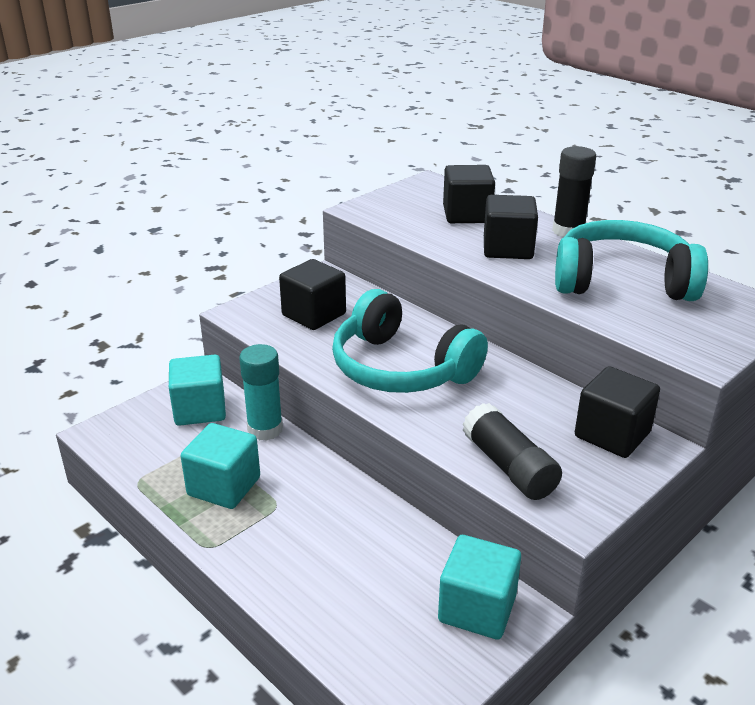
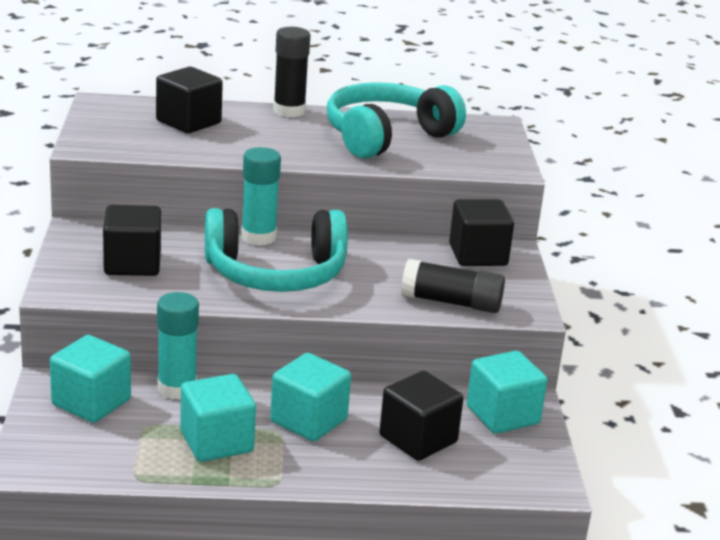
camera: 50 degrees left, 5 degrees down
(310, 509) = (308, 420): none -> turquoise cube
(438, 333) = (258, 237): none -> turquoise glue stick
(507, 248) = (269, 139): black cube -> black cube (418, 439)

